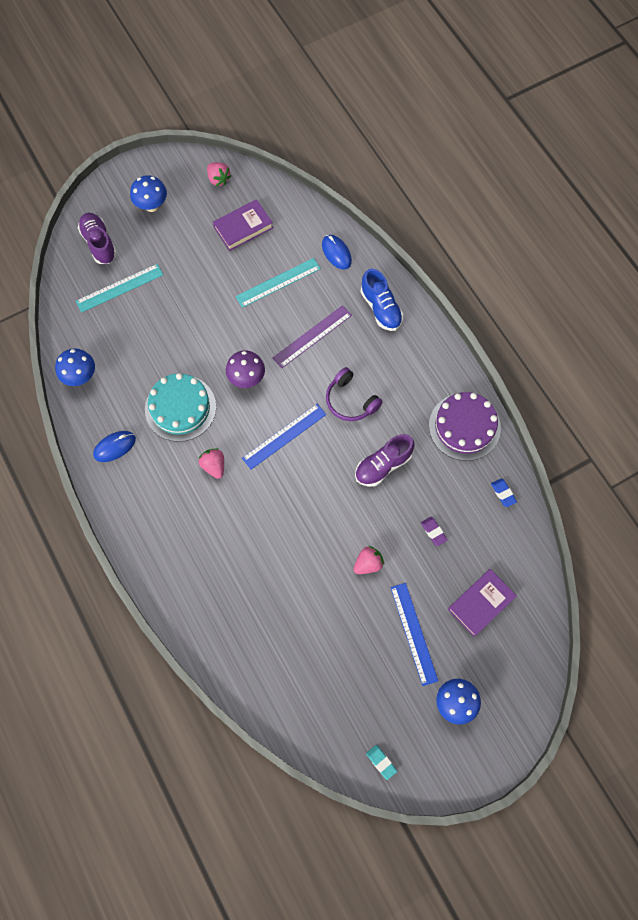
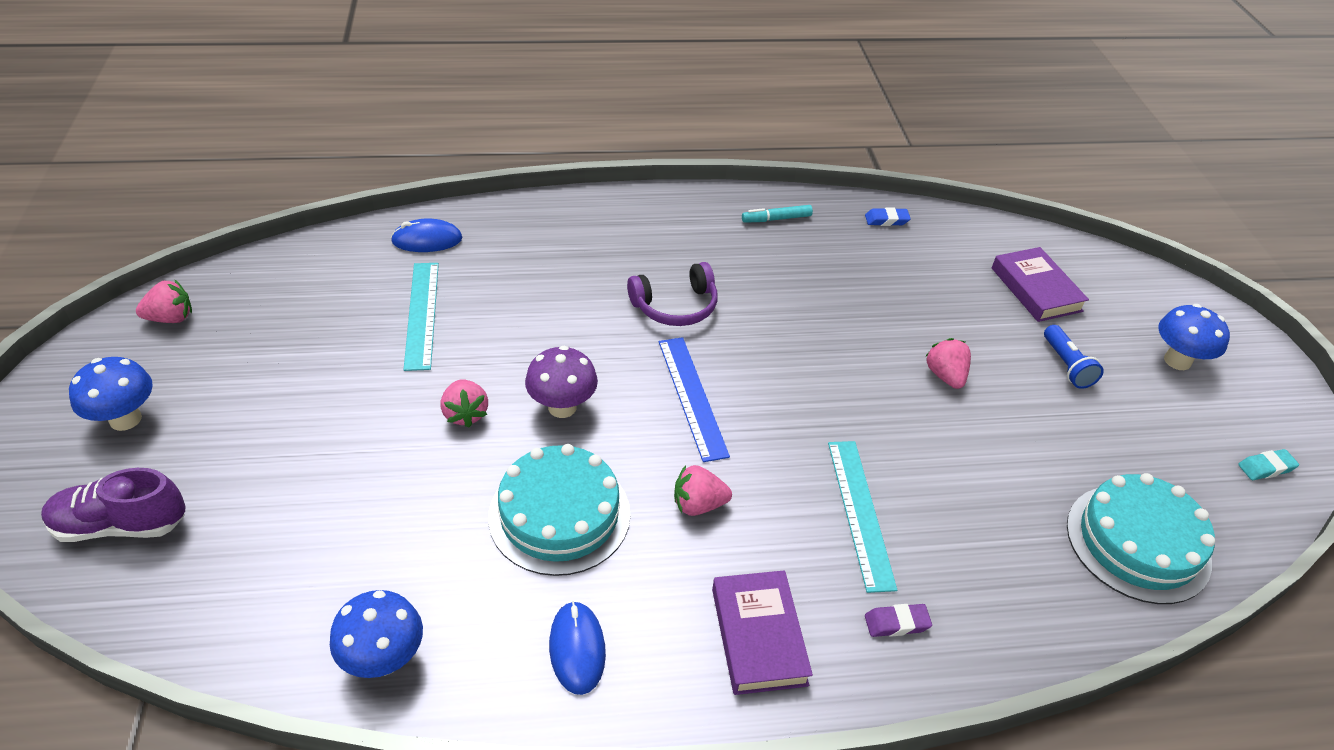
camera: 70 degrees left, 25 degrees down
(120, 288) = (247, 524): turquoise ruler -> turquoise ruler (860, 512)
(221, 338) = (465, 414): none -> pink strawberry
(243, 227) = (288, 320): purple book -> purple book (758, 636)
(287, 690) = (1137, 543): none -> turquoise cake
(312, 336) = (543, 309): purple ruler -> none
(381, 308) = (550, 229): blue shoe -> none
(383, 465) = (796, 309): purple shoe -> none
(414, 633) = (1066, 365): blue ruler -> blue flashlight
(433, 532) = (918, 296): purple eraser -> purple eraser (896, 623)
(464, 426) = (776, 219): purple cake -> turquoise marker

